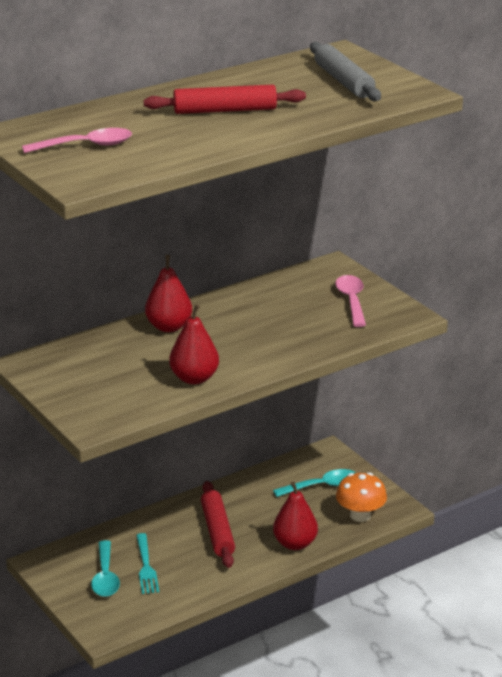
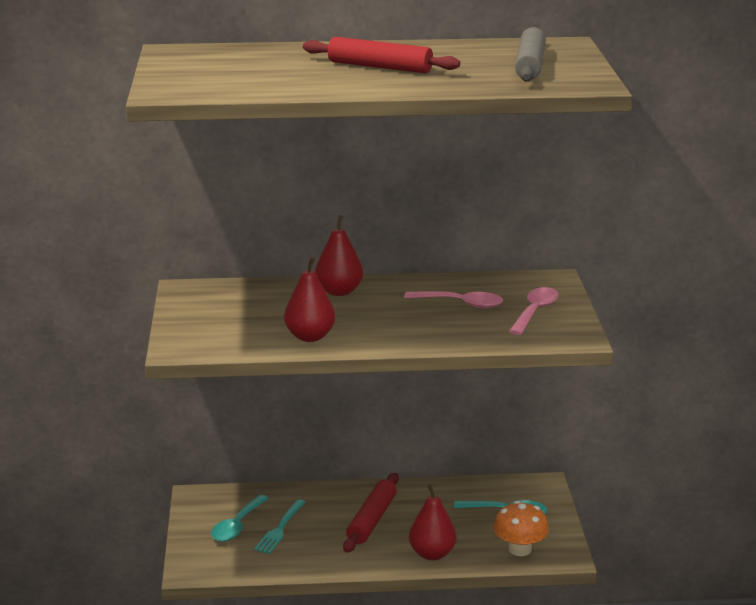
camera: 30 degrees right, 5 degrees down
(86, 146) = (216, 70): pink spoon -> pink spoon (461, 304)

